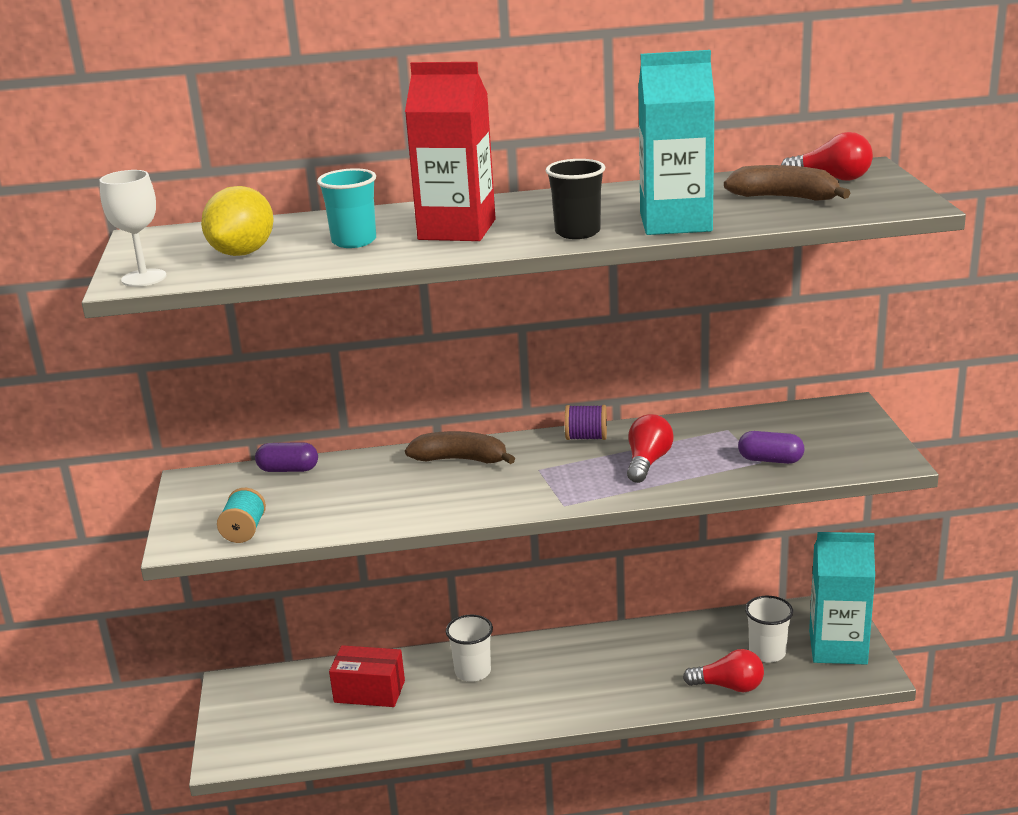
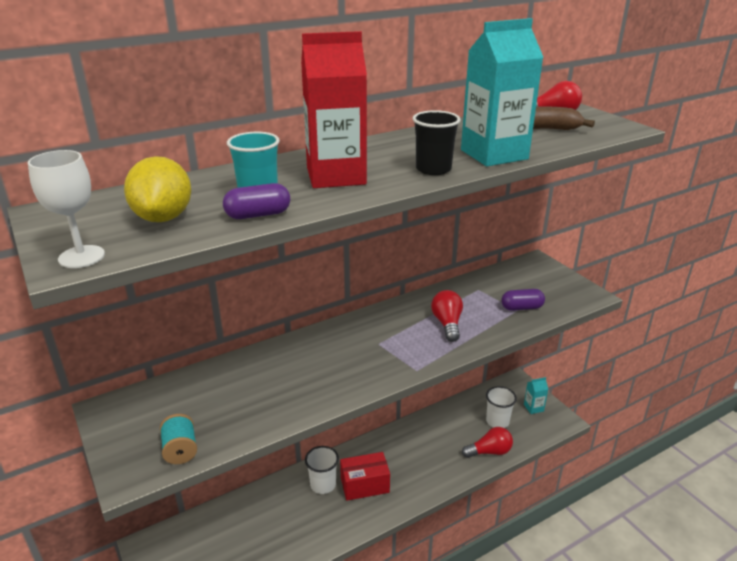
camera: 25 degrees left, 5 degrees up
(288, 470) = (185, 381): purple capsule -> purple capsule (258, 215)
(369, 691) = (257, 521): red box -> red box (365, 485)
(461, 459) = (317, 346): brown banana -> none
(586, 437) = (393, 311): purple spool -> none
(838, 647) = (533, 408): turquoise carton -> turquoise carton, size x0.46

